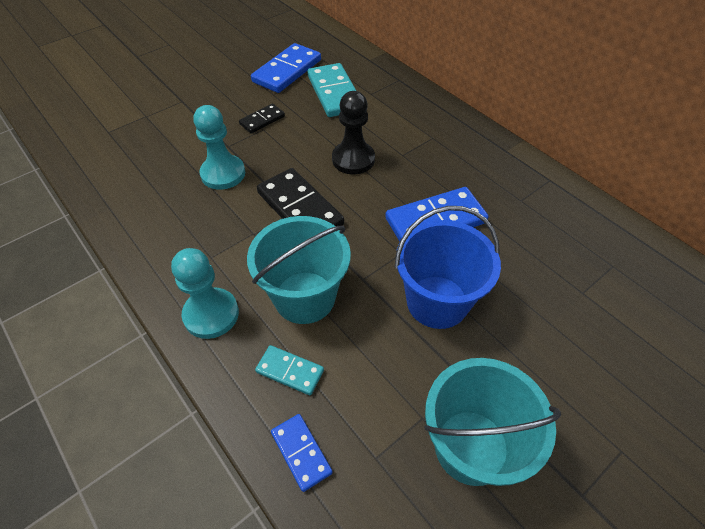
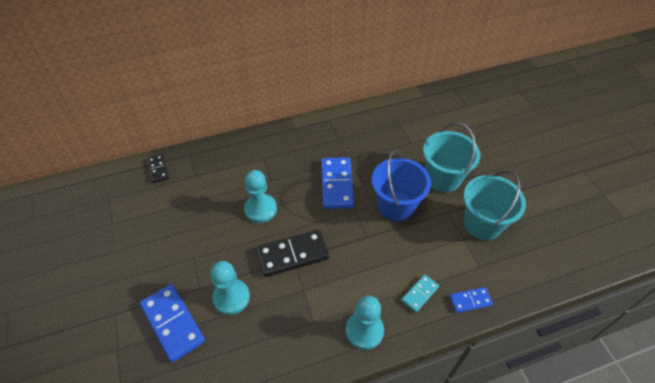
camera: 70 degrees left, 0 degrees up
(262, 120) = (182, 256): black domino -> black domino (158, 169)
(287, 71) = (128, 222): blue domino -> blue domino (173, 323)
(304, 297) = (369, 272): turquoise bucket -> turquoise bucket (443, 178)
(334, 93) = (179, 198): turquoise domino -> none
(353, 159) = (260, 209): black pawn -> turquoise pawn

